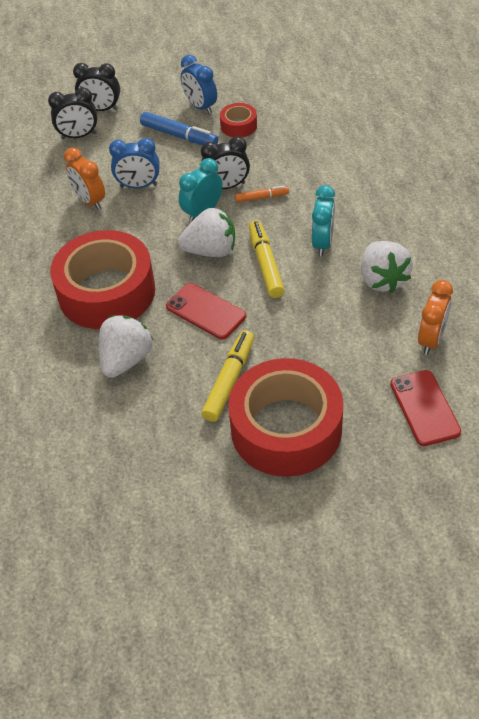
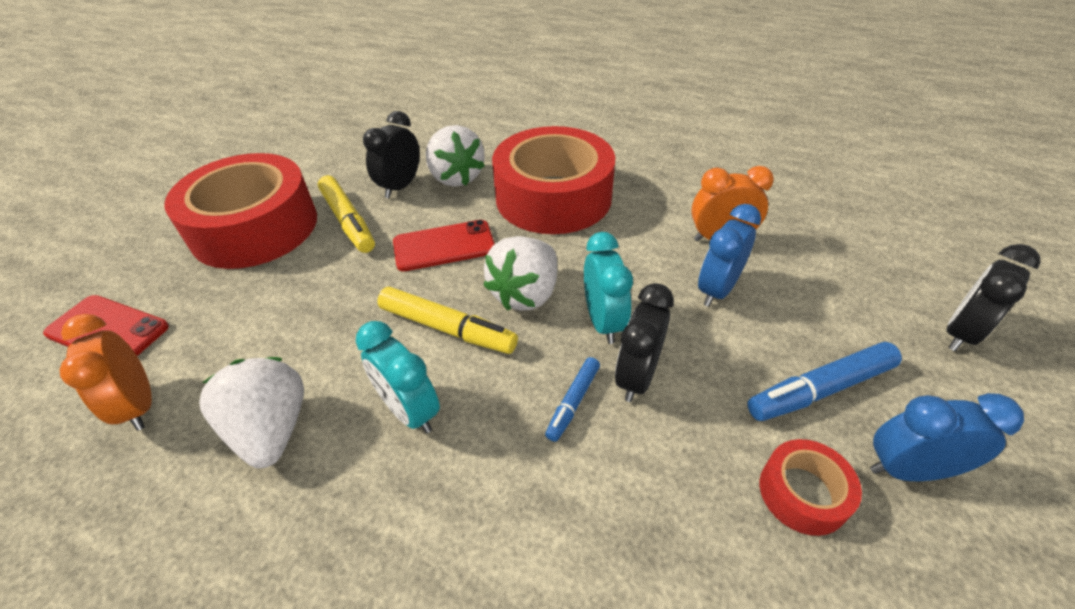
camera: 125 degrees right, 5 degrees down
(78, 136) = (887, 282): black clock -> black clock (400, 187)
(261, 197) = (573, 402): orange marker -> blue marker
(382, 280) = (272, 429): white strawberry -> white strawberry turned 45 degrees clockwise

